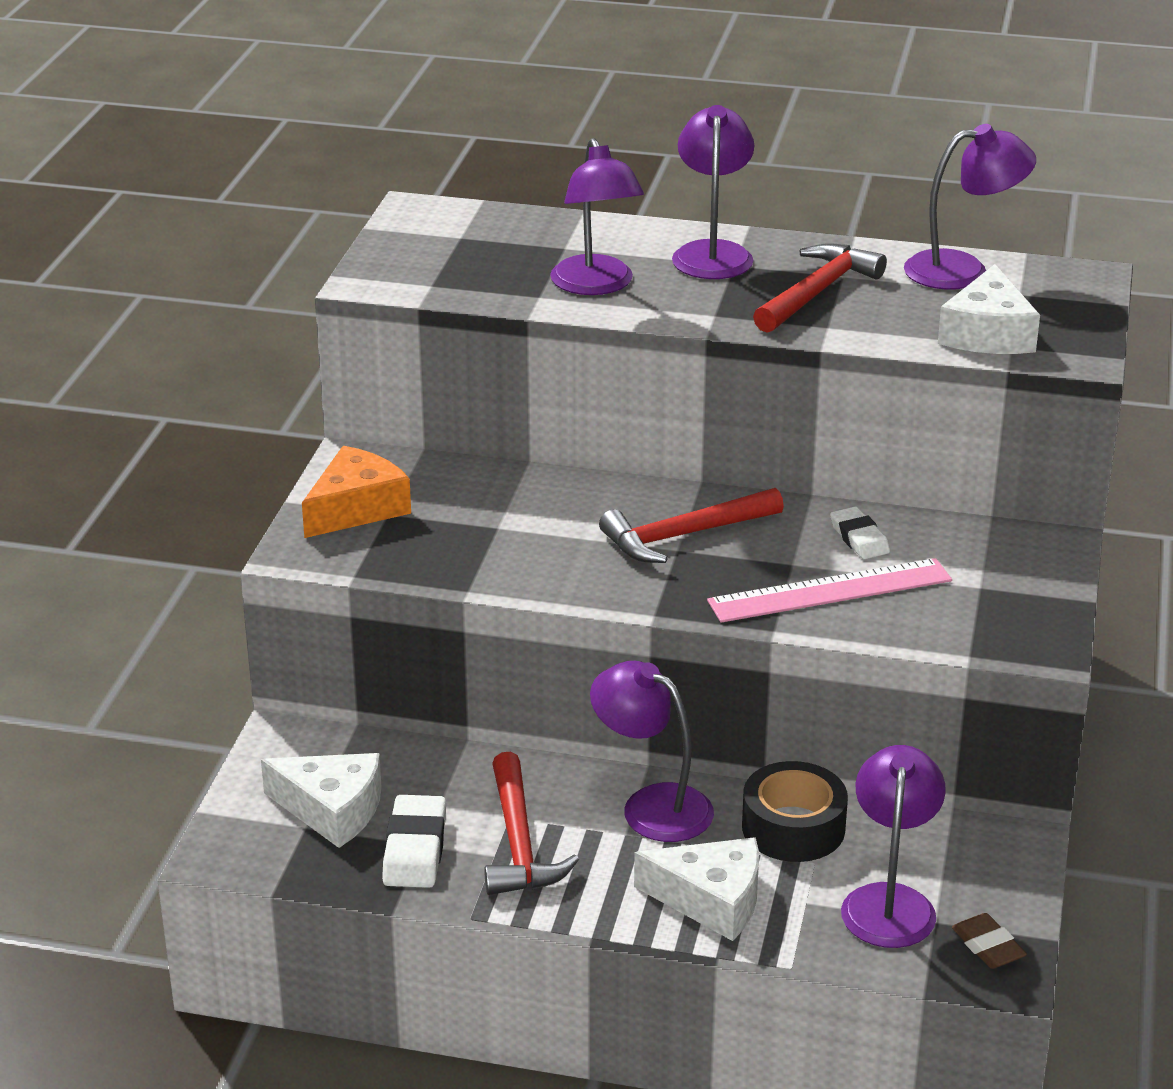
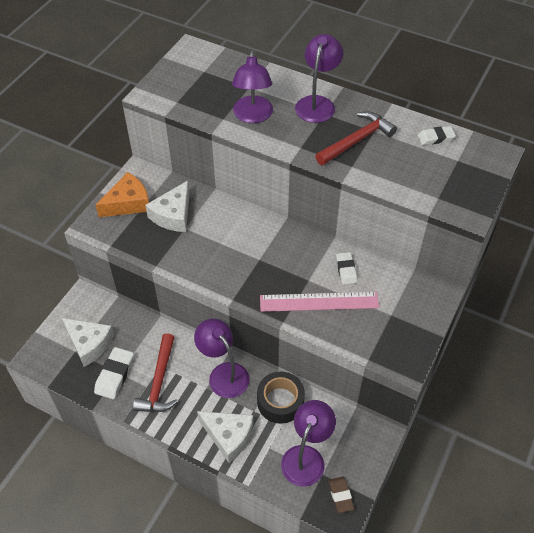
camera: 15 degrees right, 20 degrees up
(684, 536) = (266, 251): red hammer -> none
(963, 270) = (435, 138): purple lamp -> white eraser
(988, 333) = (429, 186): white cheese -> white cheese (173, 215)

